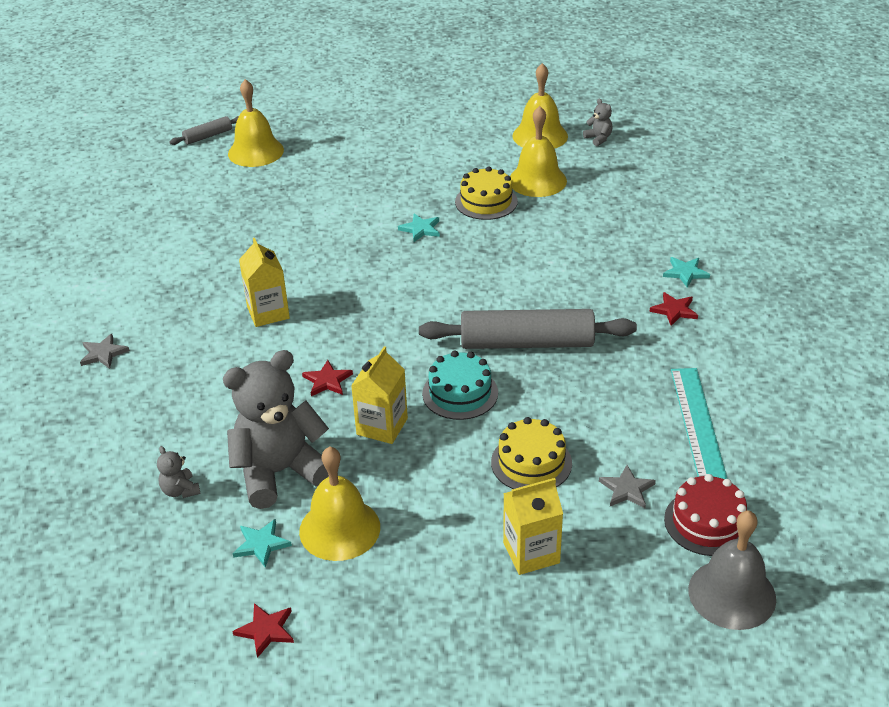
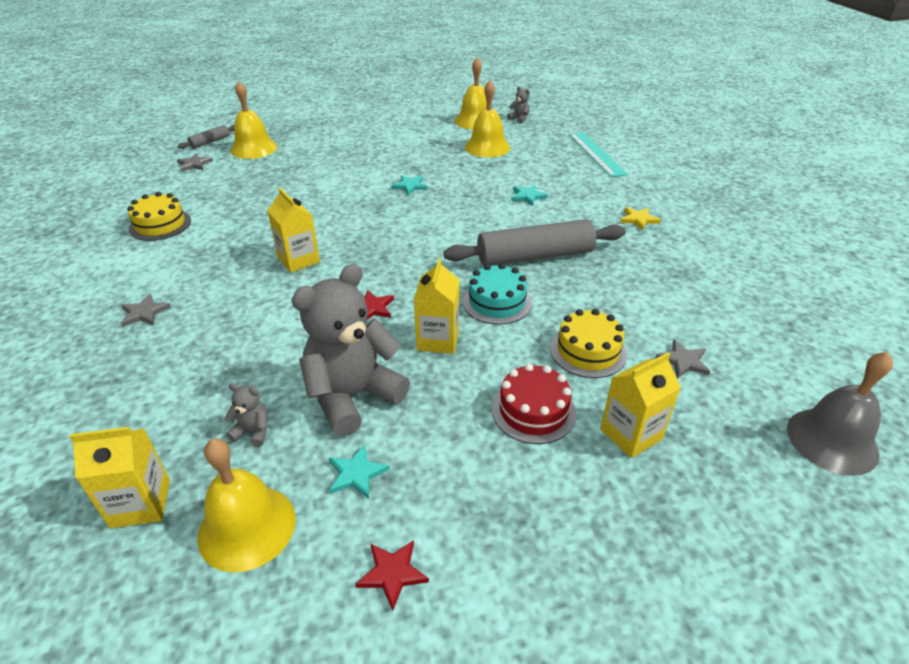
camera: 15 degrees left, 0 degrees up
(75, 537) = (141, 503): none -> yellow carton
(180, 490) = (253, 431): grey teddy bear -> grey teddy bear turned 150 degrees clockwise
(184, 168) = (194, 164): none -> grey star
(339, 529) = (433, 443): yellow bell -> yellow bell (247, 527)
(486, 201) = (454, 163): yellow cake -> yellow cake (160, 225)
(674, 310) = (638, 219): red star -> yellow star
(685, 273) = (631, 194): turquoise star -> turquoise star (527, 196)
(697, 423) = (708, 298): turquoise ruler -> turquoise ruler (596, 154)
(707, 522) = (768, 379): red cake -> red cake (533, 411)

